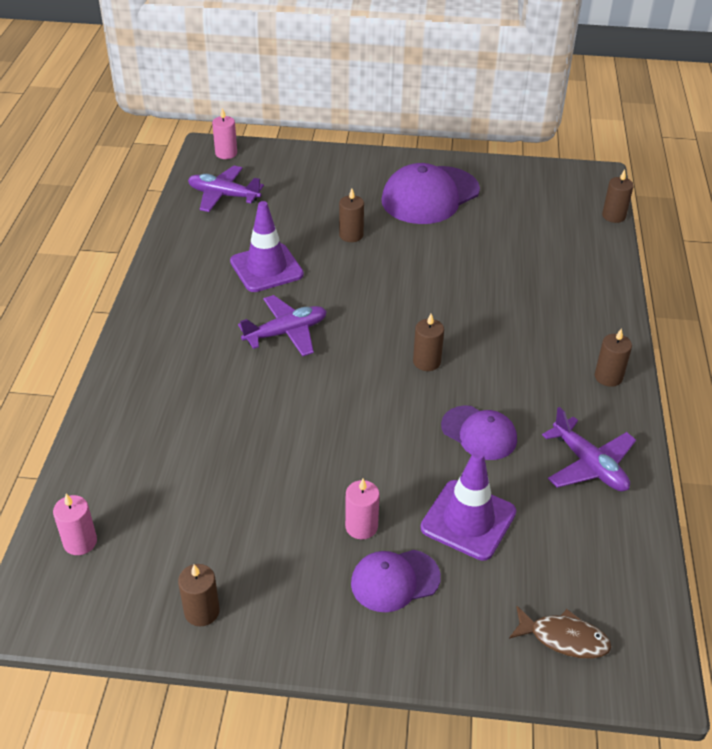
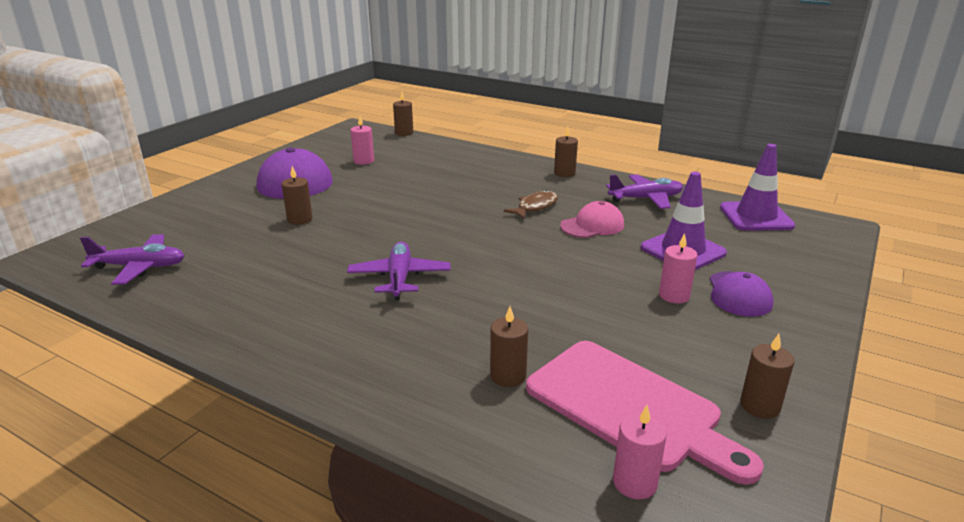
camera: 65 degrees left, 15 degrees down
(165, 524) = (629, 407): none -> pink cutting board
(223, 195) = (140, 267): purple plane -> purple plane turned 135 degrees counterclockwise
(226, 153) = (69, 251): pink candle -> pink candle (363, 161)
(266, 268) = (292, 268): purple traffic cone -> purple traffic cone (756, 217)
(426, 362) = (497, 226): brown candle -> brown candle (508, 376)
(479, 433) = (592, 225): purple cap -> pink cap
(564, 638) = (805, 245): brown fish -> brown fish (535, 207)

